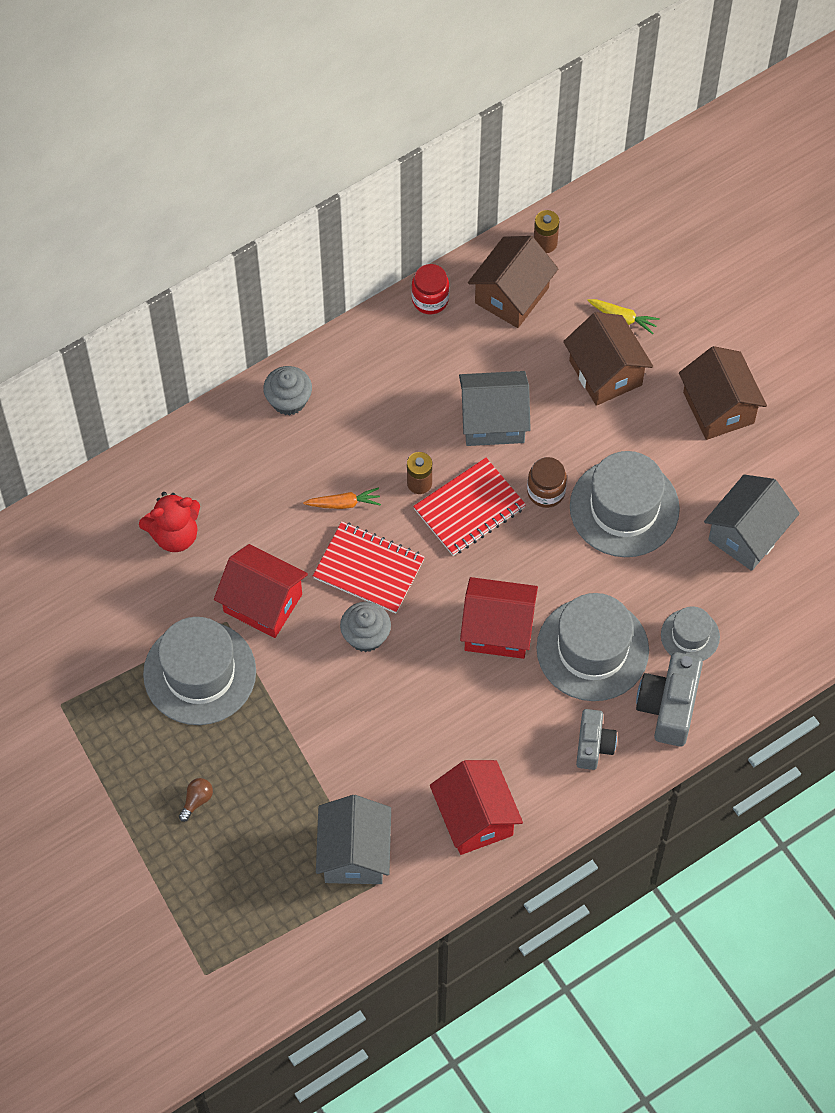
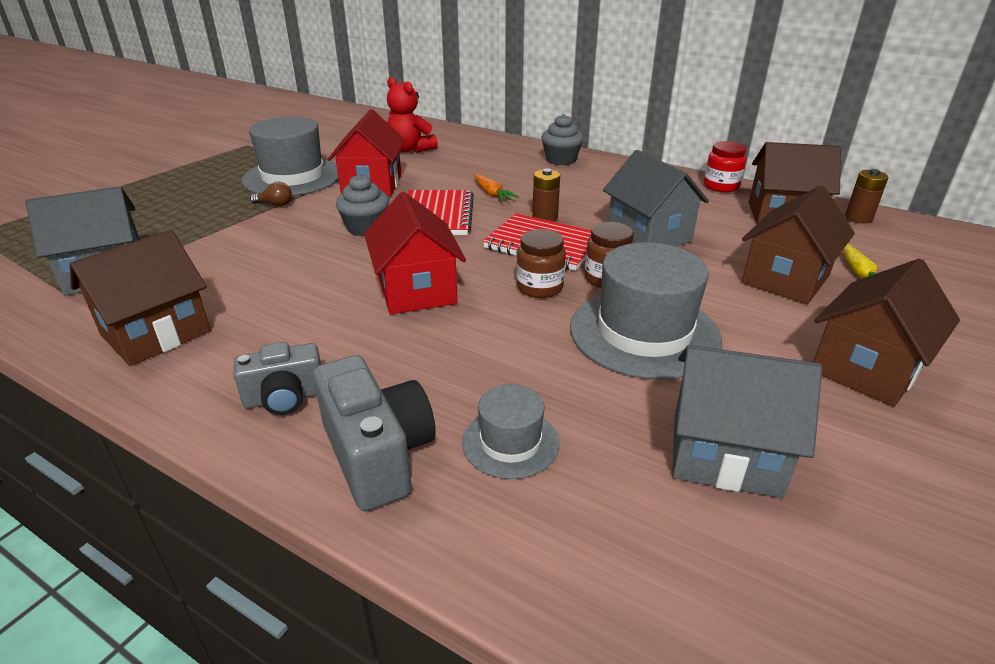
camera: 65 degrees right, 30 degrees down
(196, 800) = (166, 197): brown light bulb -> brown light bulb (275, 204)
(475, 818) = (156, 333): red house -> brown house
(535, 543) = (540, 287): none -> brown jar
(592, 649) = (432, 359): grey hat -> none
(669, 707) = (377, 455): grey camera -> grey camera turned 75 degrees clockwise

